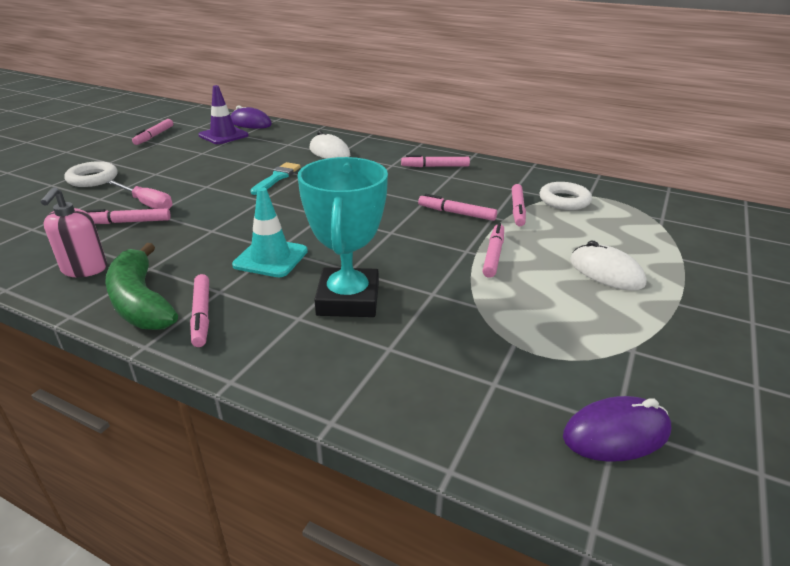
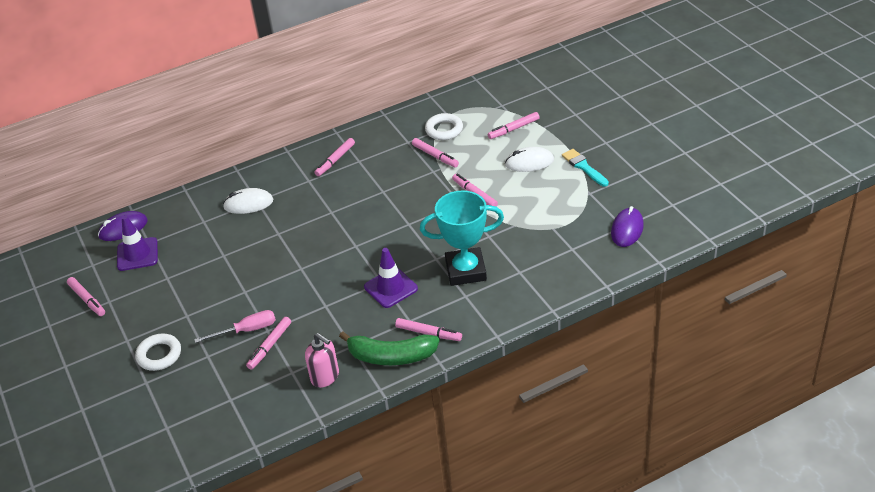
camera: 50 degrees left, 10 degrees up
(271, 258) = (391, 288): turquoise traffic cone -> purple traffic cone
(277, 178) = (269, 249): turquoise brush -> turquoise brush (584, 167)
(348, 300) = (465, 270): turquoise trophy -> turquoise trophy turned 45 degrees counterclockwise
(456, 213) = (413, 184): pink marker -> pink marker (513, 129)

